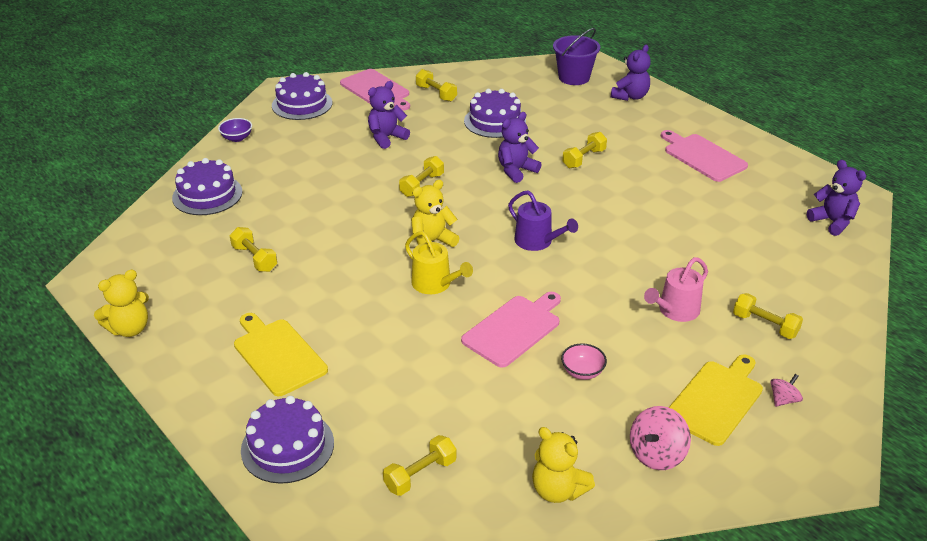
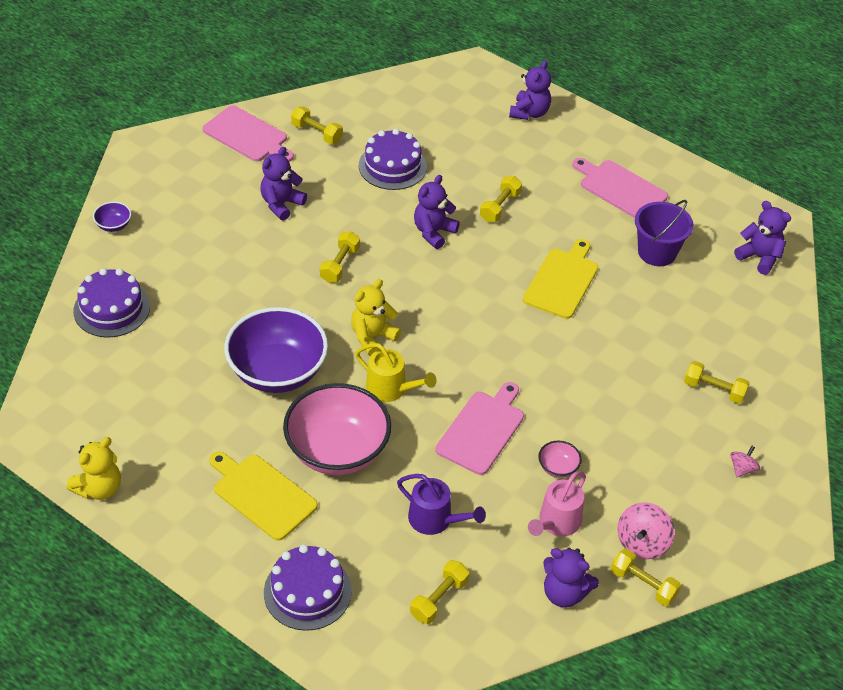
camera: 15 degrees left, 10 degrees up
(254, 258) = (195, 384): yellow dumbbell -> yellow dumbbell (643, 584)
(302, 104) = (169, 167): purple cake -> none
(333, 258) = (277, 372): none -> purple bowl
(365, 328) = (337, 451): none -> pink bowl
(537, 241) = (478, 322): purple watering can -> purple watering can (435, 519)
(558, 490) = (564, 593): yellow teddy bear -> purple teddy bear
(574, 77) = (462, 91): purple bucket -> purple bucket (657, 252)
(675, 311) = (629, 386): pink watering can -> pink watering can (557, 522)
(716, 400) = (684, 478): yellow cutting board -> yellow cutting board (562, 281)

